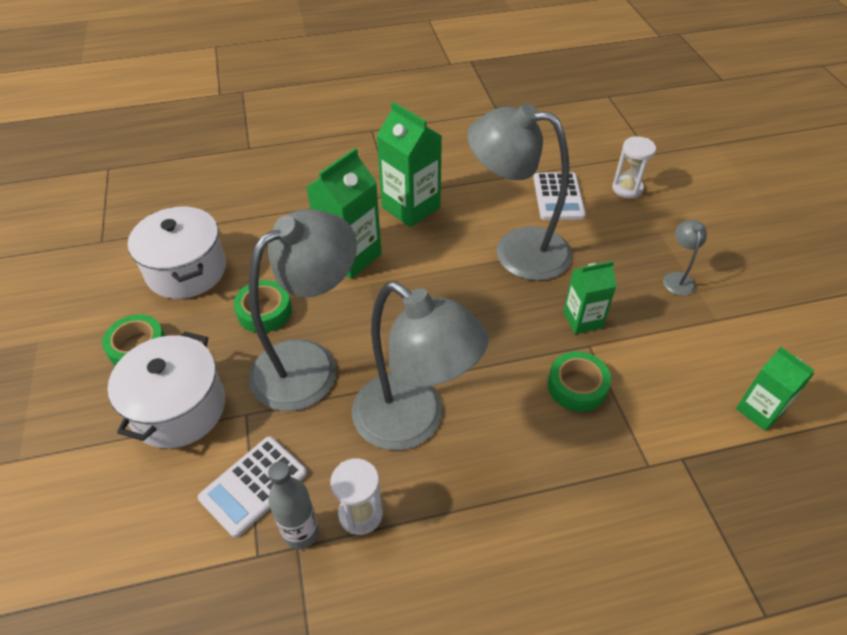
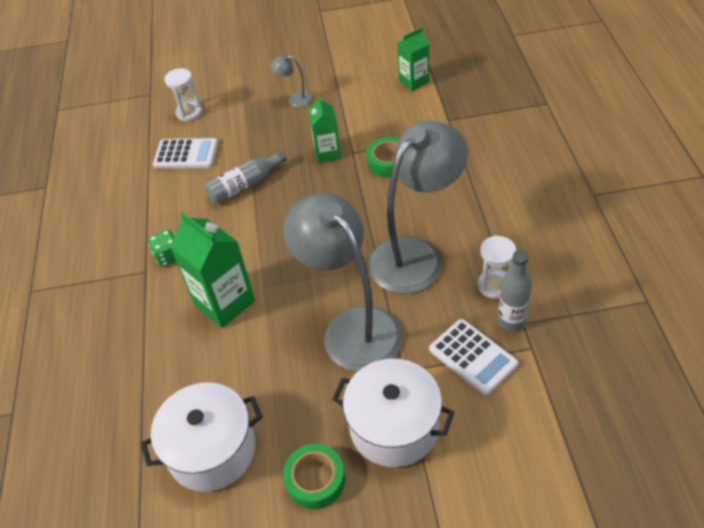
camera: 80 degrees left, 0 degrees up
(264, 311) = (284, 369): green tape -> none
(411, 207) = (168, 256): green carton -> green dice
(516, 250) = (245, 185): grey lamp -> grey bottle

